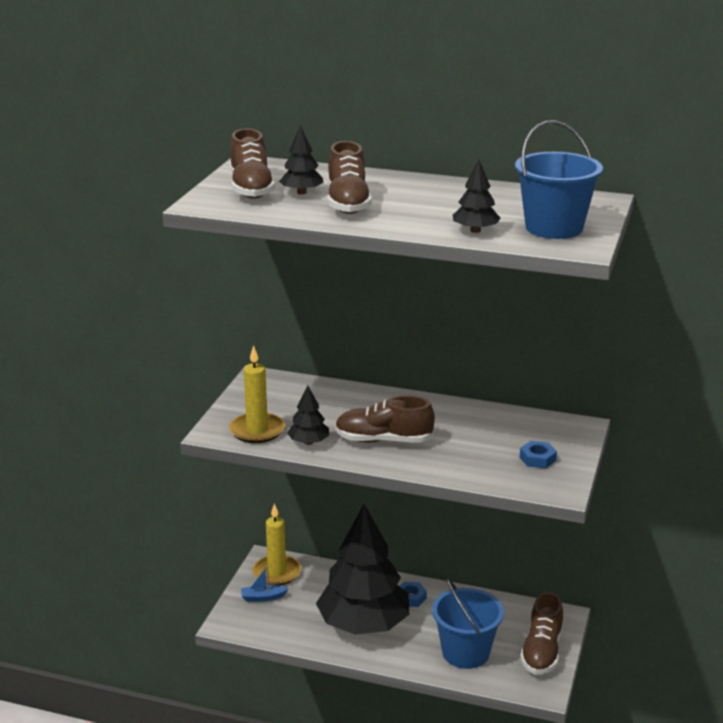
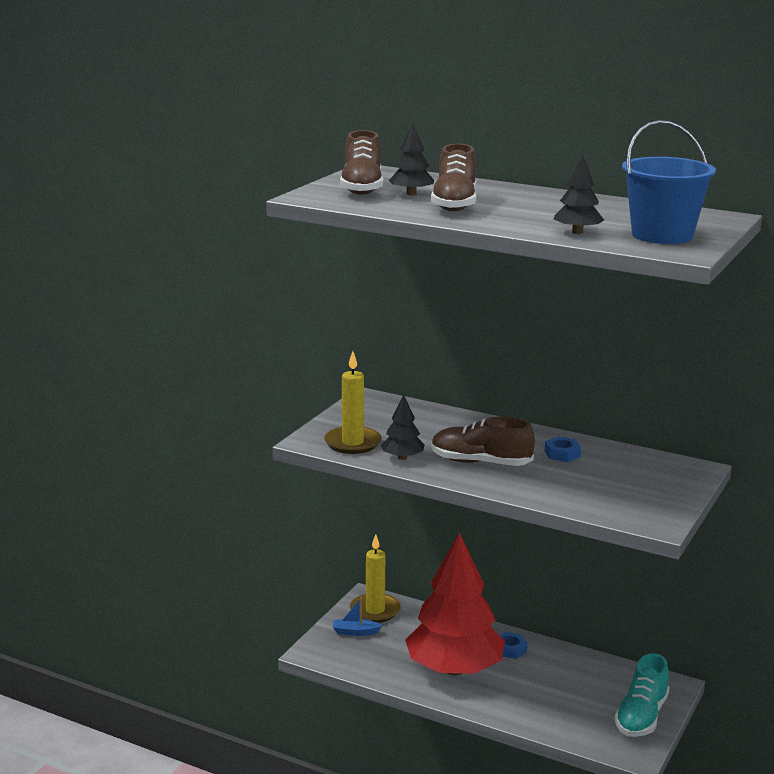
camera: 10 degrees right, 5 degrees down
(363, 625) = (454, 669): black tree -> red tree
(465, 652) = (557, 708): blue bucket -> none
(537, 459) = (640, 493): blue nut -> blue nut (562, 454)
(542, 651) = (641, 716): brown shoe -> turquoise shoe

